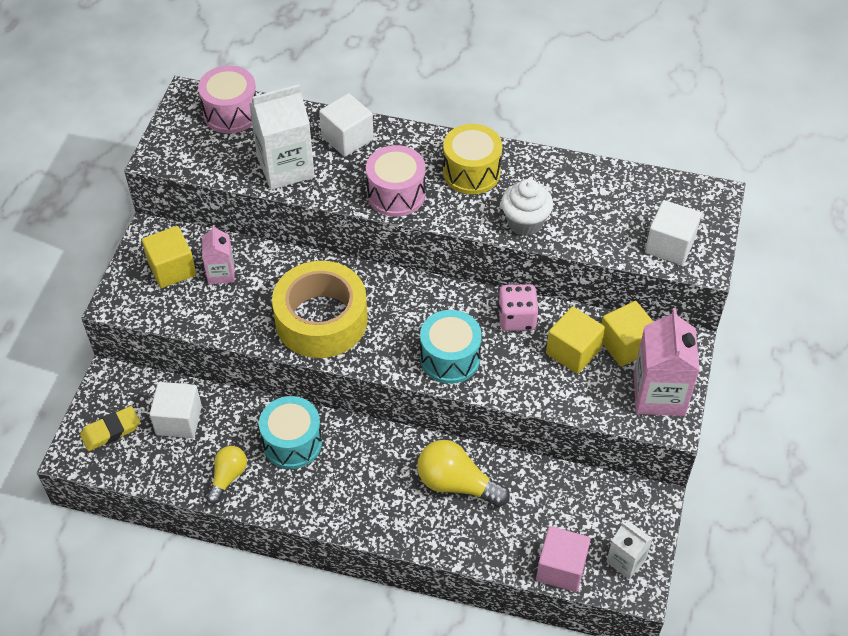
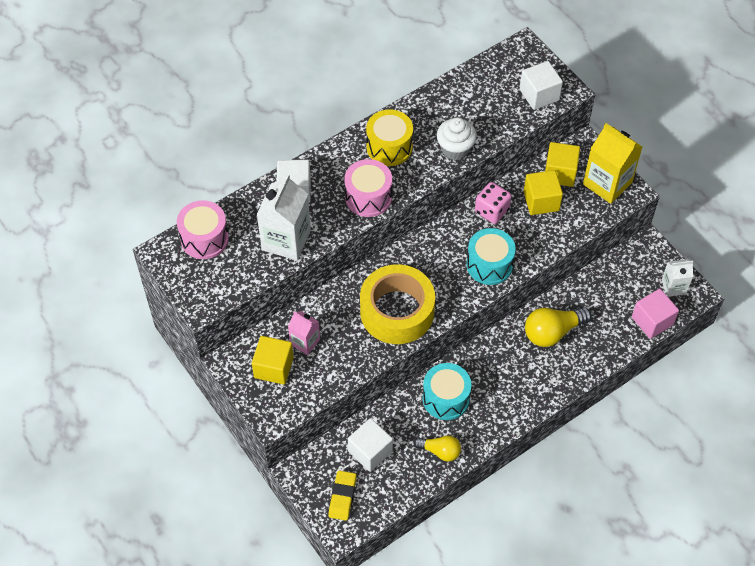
camera: 50 degrees left, 5 degrees up
(228, 477) = (440, 451): yellow light bulb -> yellow light bulb turned 135 degrees clockwise
(659, 394) = (607, 183): pink carton -> yellow carton

